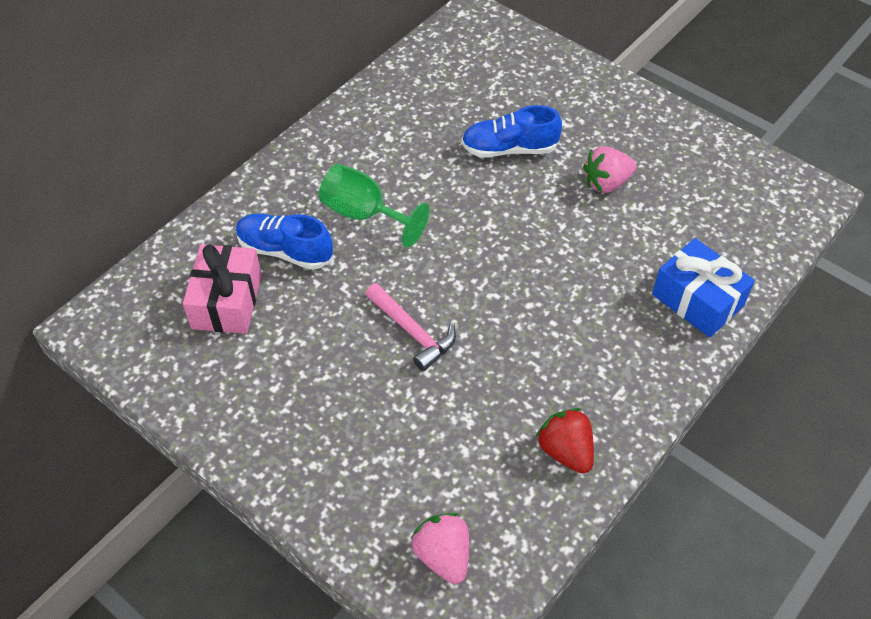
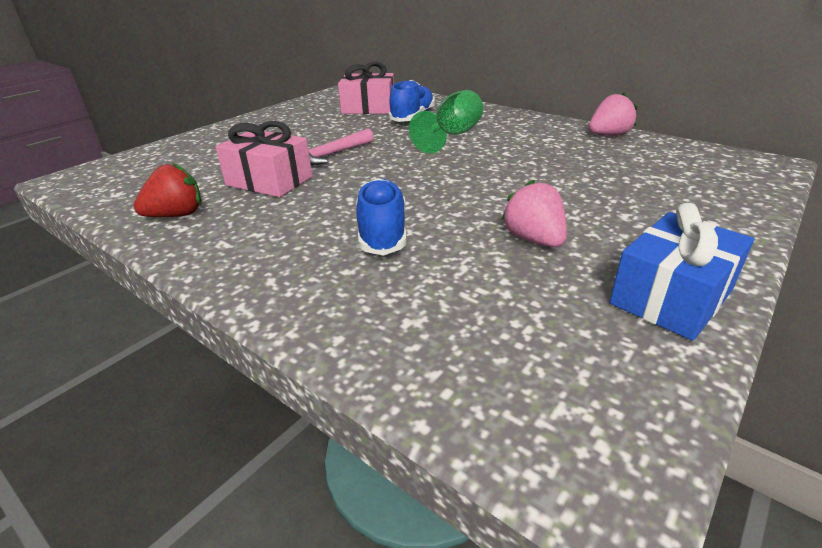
camera: 90 degrees right, 20 degrees down
(443, 556) = (126, 172): pink strawberry -> pink strawberry (608, 135)
(484, 382) = (269, 181): none -> pink gift
(509, 149) = (561, 185): blue shoe -> blue shoe (382, 232)
(697, 300) = (338, 302): blue gift -> blue gift (671, 297)

